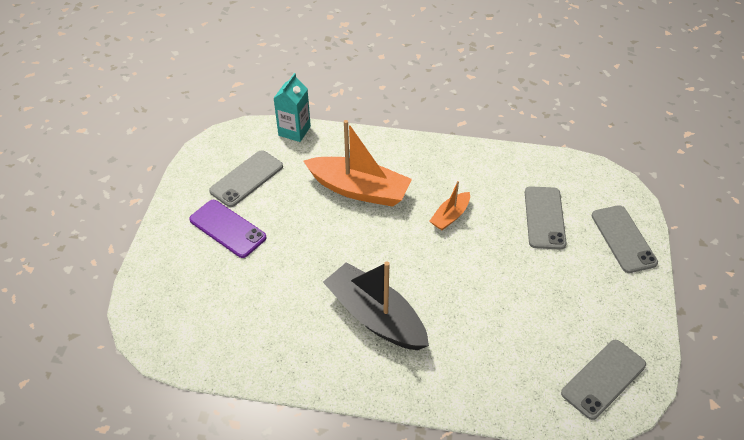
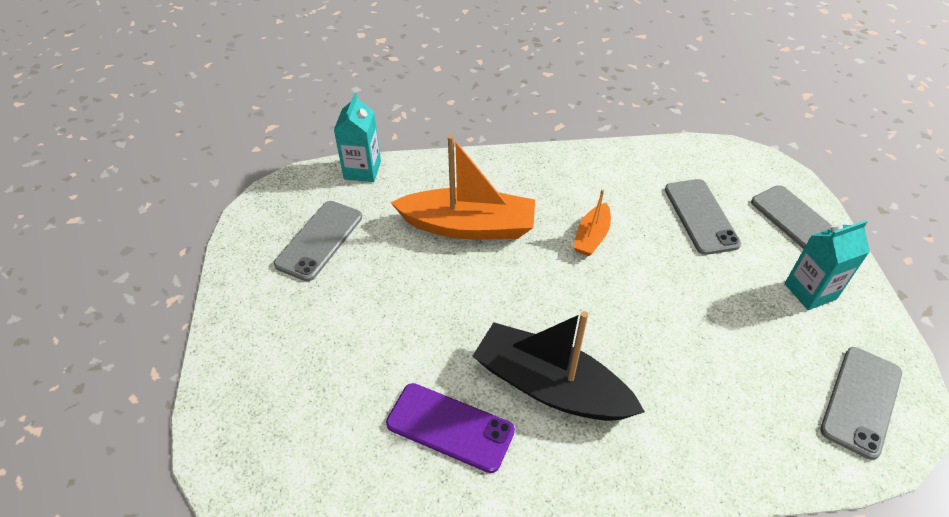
camera: 15 degrees left, 0 degrees up
(227, 228) = (314, 310): purple phone -> purple phone (450, 427)
(605, 293) = (810, 291): none -> turquoise carton

